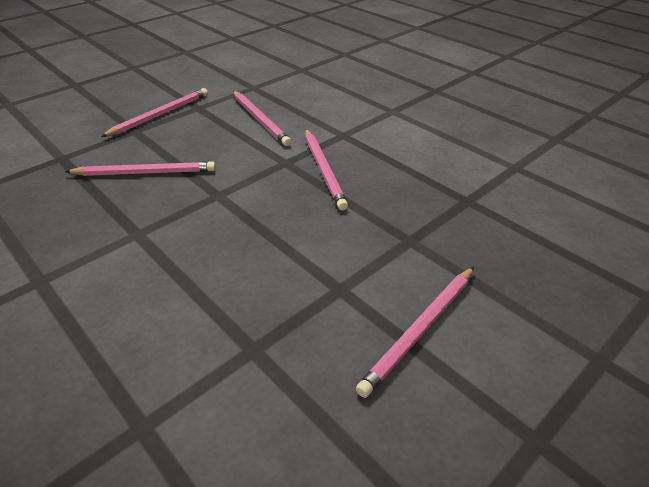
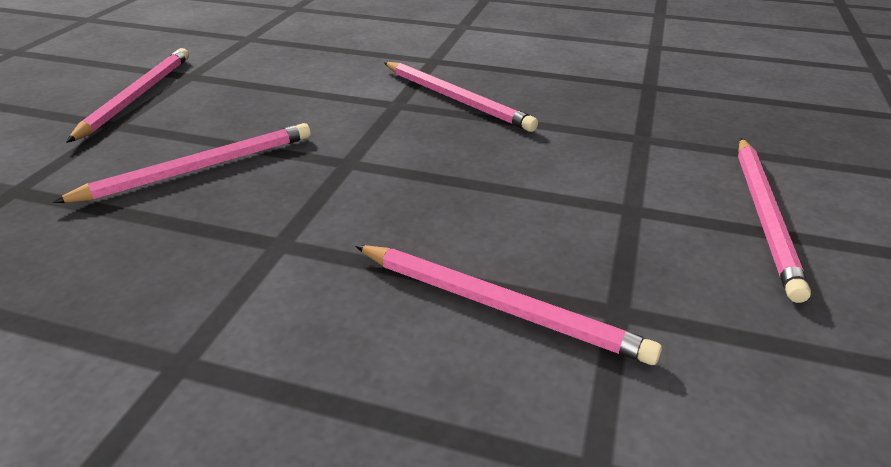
camera: 30 degrees left, 5 degrees down
(260, 119) = (303, 69): pink pencil -> pink pencil (499, 306)

